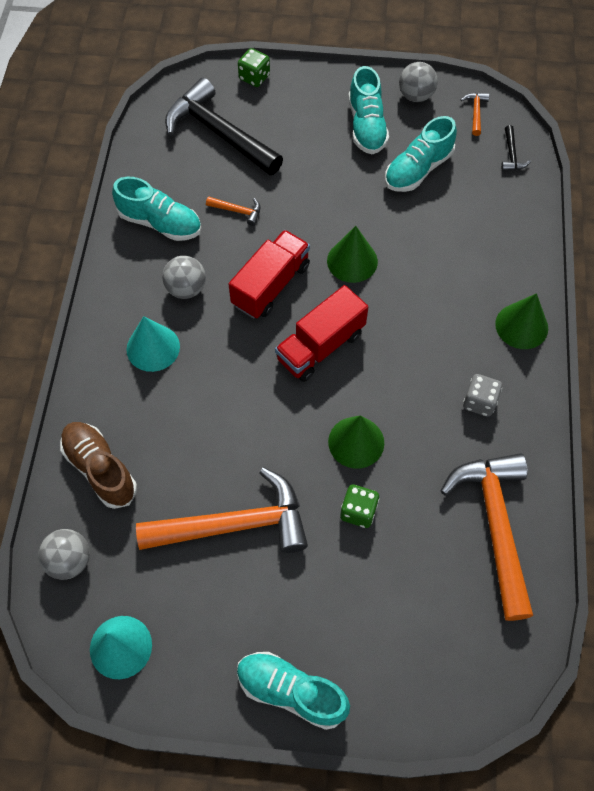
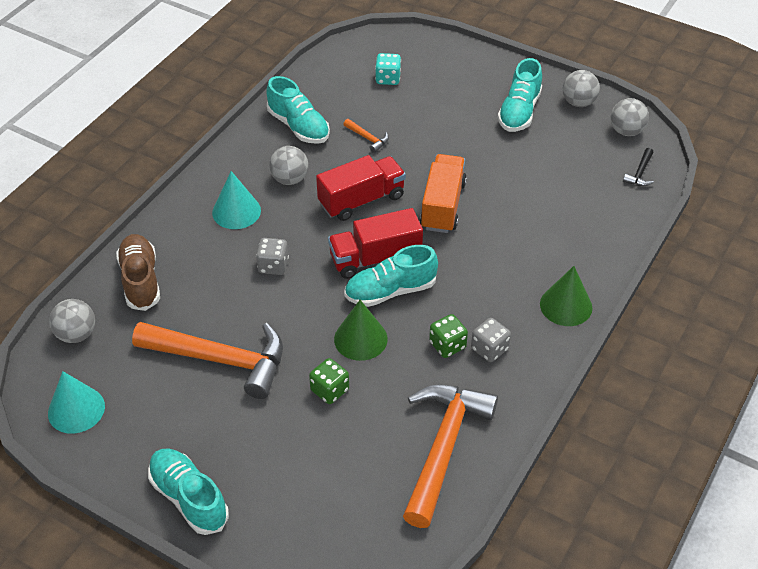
camera: 25 degrees right, 15 degrees down
(219, 133) = (388, 79): black hammer -> turquoise dice
(226, 396) = (273, 266): none -> grey dice
(254, 77) = (443, 48): green dice -> green dice (447, 345)
(352, 261) = (443, 206): green cone -> orange truck
(418, 169) = (545, 157): turquoise shoe -> turquoise shoe (390, 291)
(475, 112) = (626, 131): orange hammer -> grey ball

